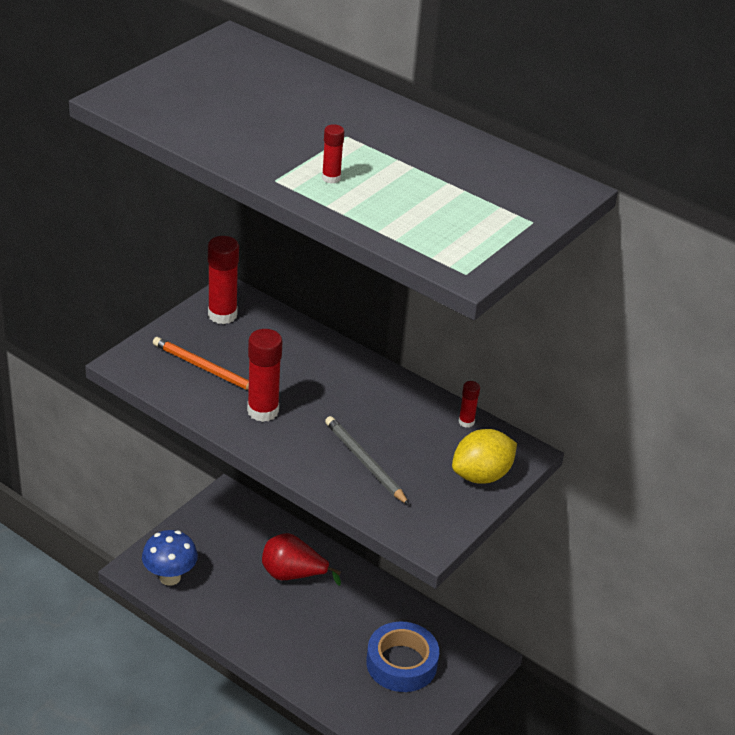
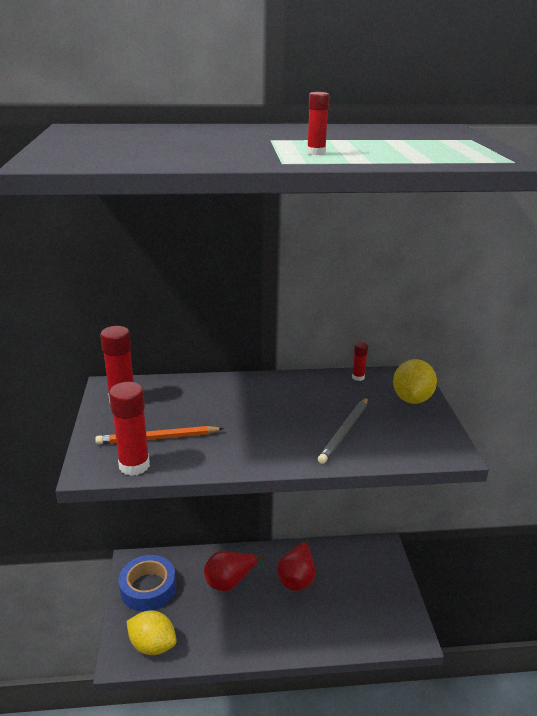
camera: 40 degrees left, 10 degrees down
(170, 577) = (152, 645): blue mushroom -> yellow lemon
(263, 411) = (237, 441): red glue stick -> red glue stick (134, 465)
(358, 618) = (297, 578): none -> red pear
(365, 463) = (345, 431): grey pencil -> grey pencil turned 75 degrees counterclockwise
(401, 663) = (352, 586): blue tape -> blue tape (148, 588)

